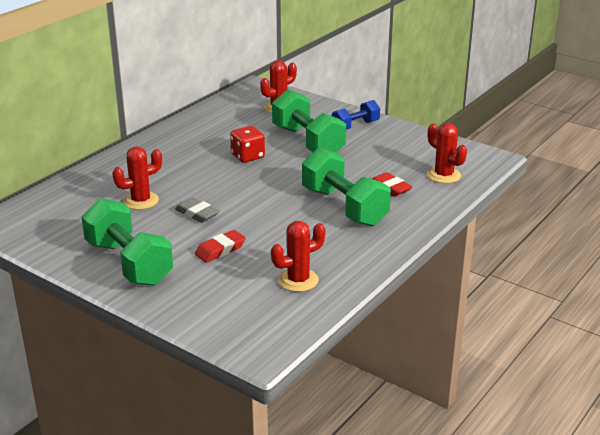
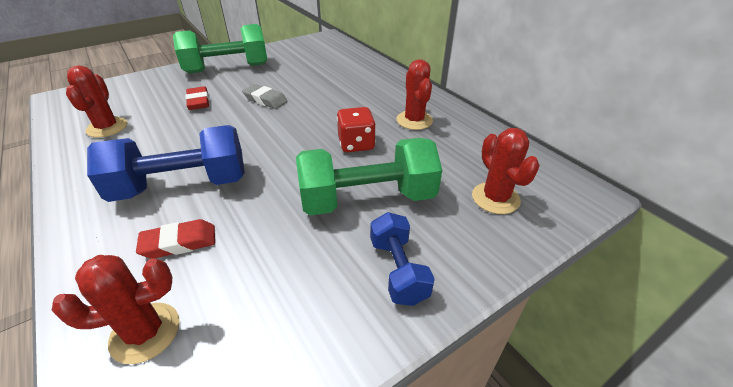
camera: 110 degrees right, 10 degrees up
(141, 201) = (311, 80): red cactus -> red cactus (414, 120)
(197, 214) = (265, 100): grey eraser -> grey eraser turned 60 degrees clockwise
(344, 207) = (182, 186): green dumbbell -> blue dumbbell

